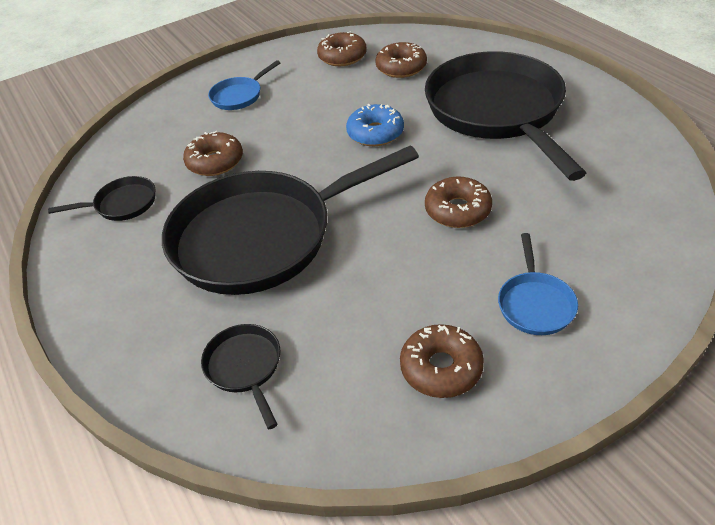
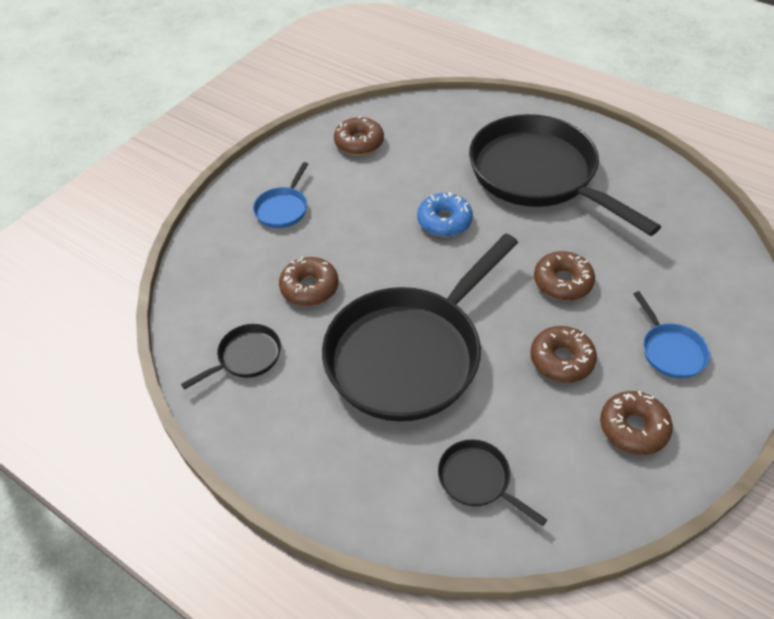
camera: 25 degrees left, 5 degrees up
(401, 67) = (424, 144): brown donut -> brown donut (561, 360)

